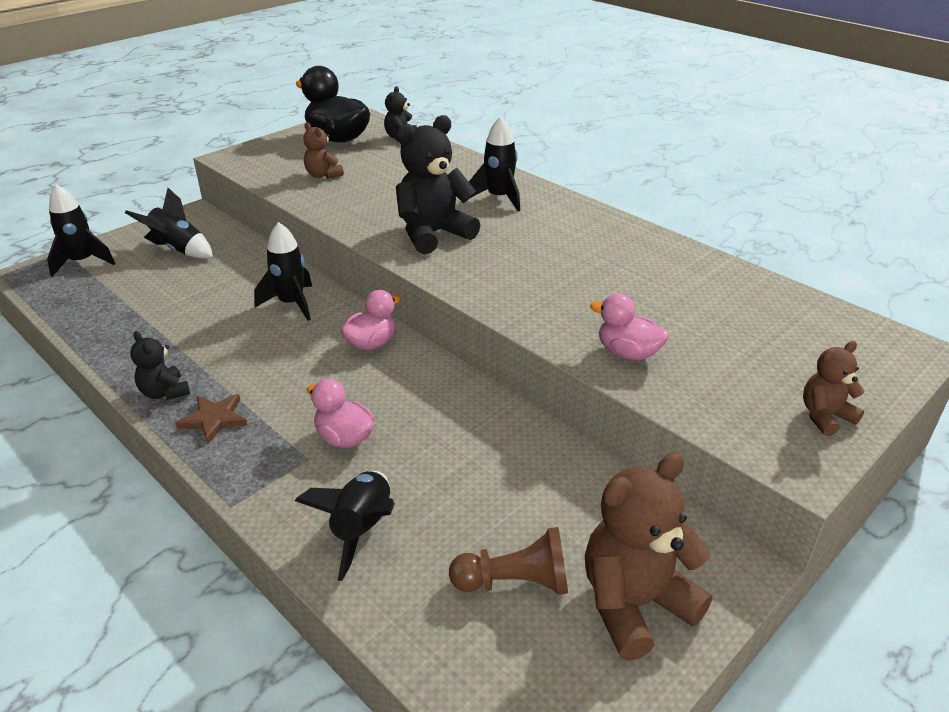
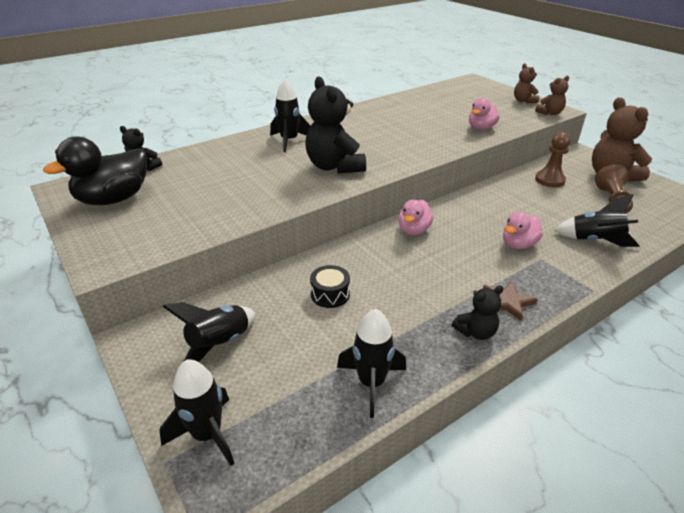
camera: 80 degrees left, 0 degrees up
(241, 295) = (330, 294): none -> black drum
(291, 304) = (352, 266): black rocket -> black rocket (371, 383)
(323, 175) = (197, 208): brown teddy bear -> brown teddy bear (550, 113)
(371, 343) = (414, 230): pink duck -> pink duck turned 120 degrees counterclockwise
(573, 496) = (549, 180): none -> brown pawn

